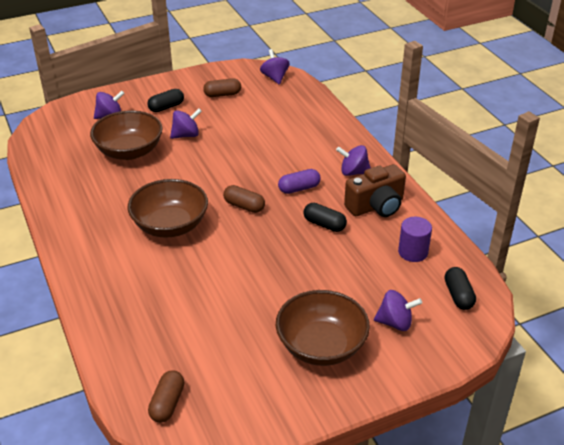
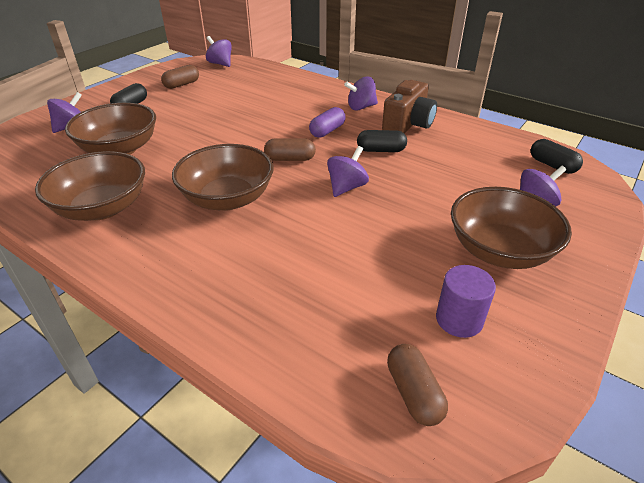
camera: 30 degrees left, 0 degrees up
(85, 201) = (102, 208): none -> brown bowl
(186, 135) = (173, 121): purple spinning top -> purple spinning top (346, 187)
(413, 252) = (477, 147): purple cylinder -> purple cylinder (459, 319)

